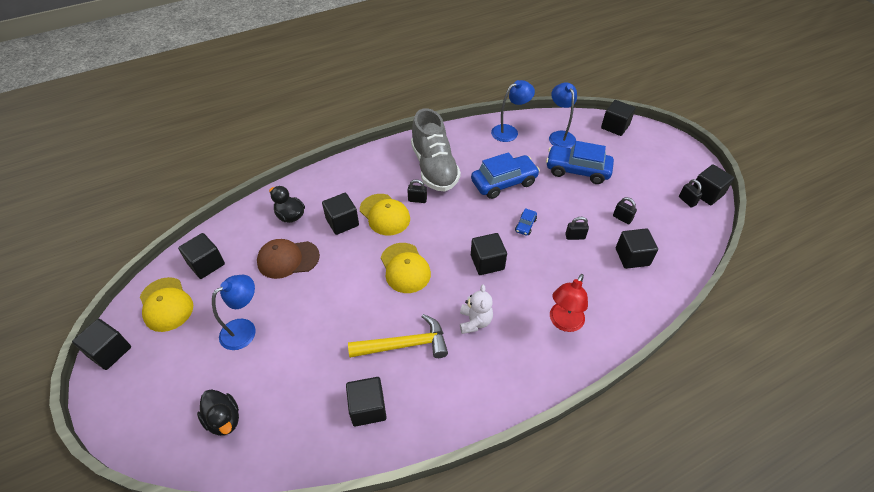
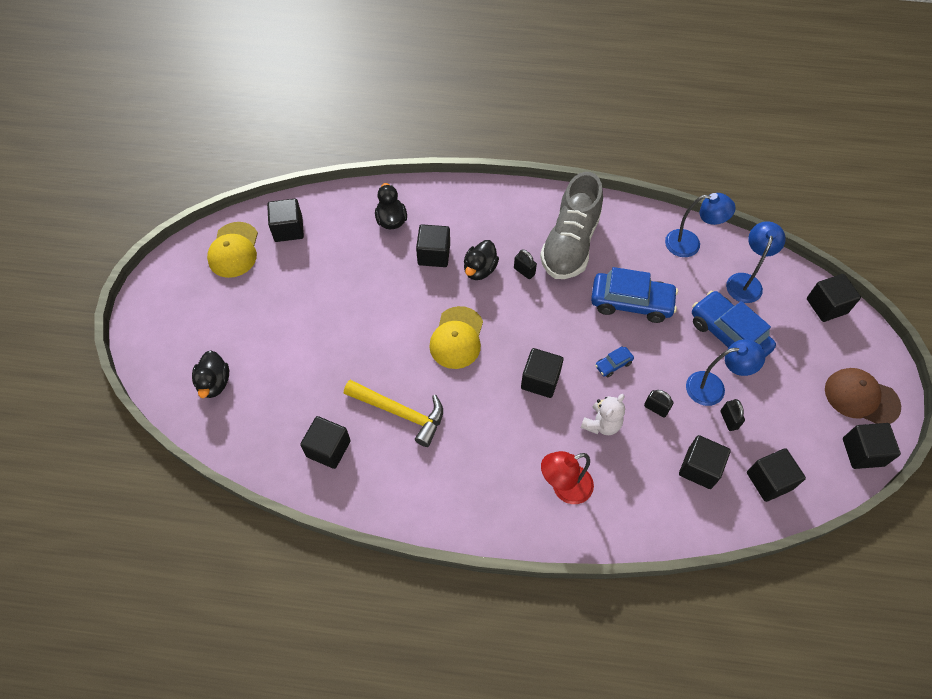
camera: 35 degrees right, 10 degrees up
(109, 351) = (168, 268): black cube -> black cube (769, 481)
(245, 329) = (279, 312): blue lamp -> blue lamp (713, 387)
(288, 259) = (359, 265): brown cap -> brown cap (861, 397)
(385, 215) = (480, 269): yellow cap -> black duck
(475, 321) = (480, 432): white teddy bear -> white teddy bear (601, 424)
(687, 201) = (828, 446): black padlock -> none

